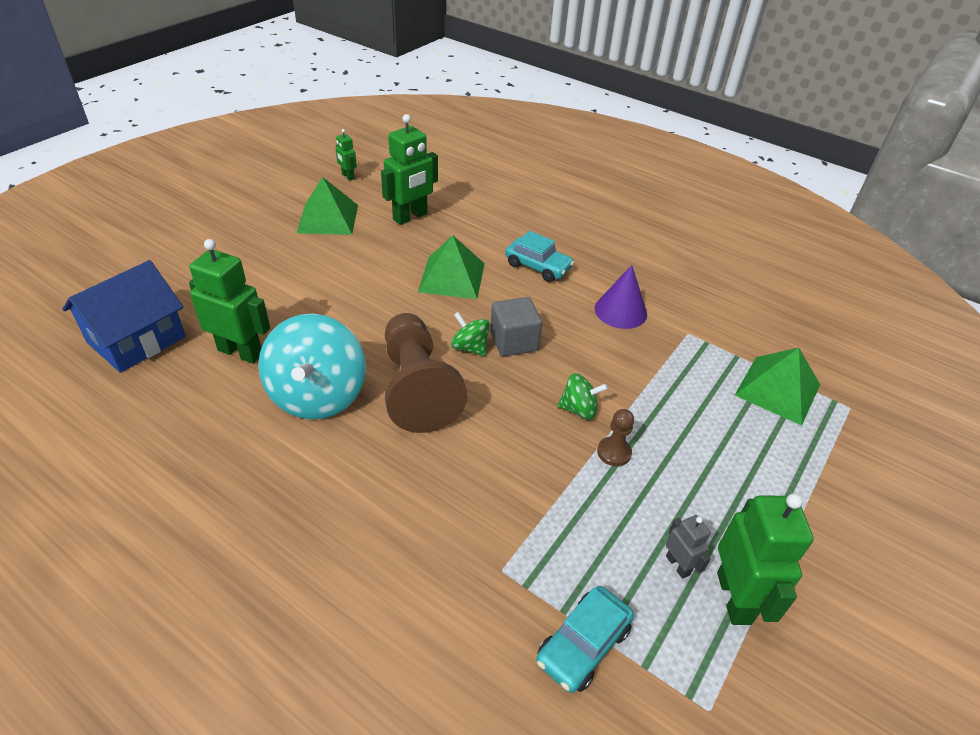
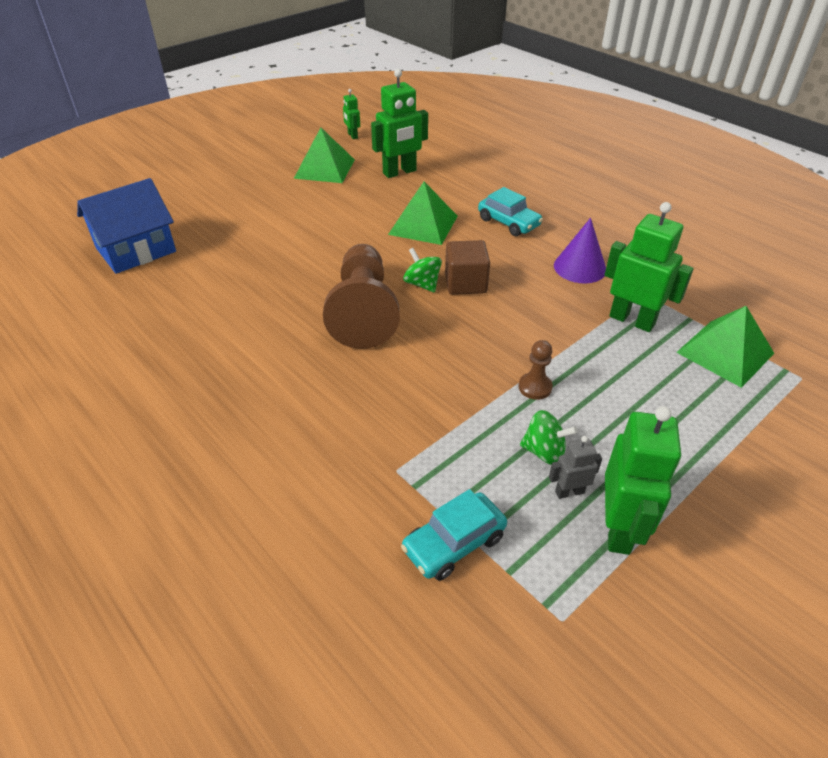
camera: 15 degrees right, 0 degrees up
(240, 352) = (218, 268): green robot -> green robot (632, 320)
(318, 395) = (273, 308): turquoise spinning top -> none
(513, 341) = (465, 283): grey cube -> brown cube
(579, 409) = (511, 347): green spinning top -> green spinning top (544, 451)
(678, 565) = (569, 492): grey robot -> grey robot turned 90 degrees counterclockwise

